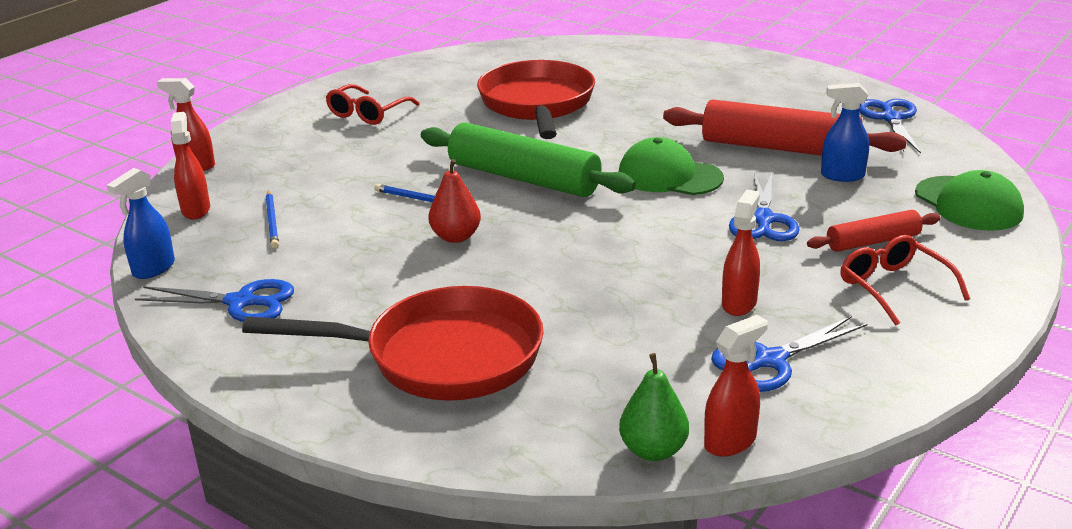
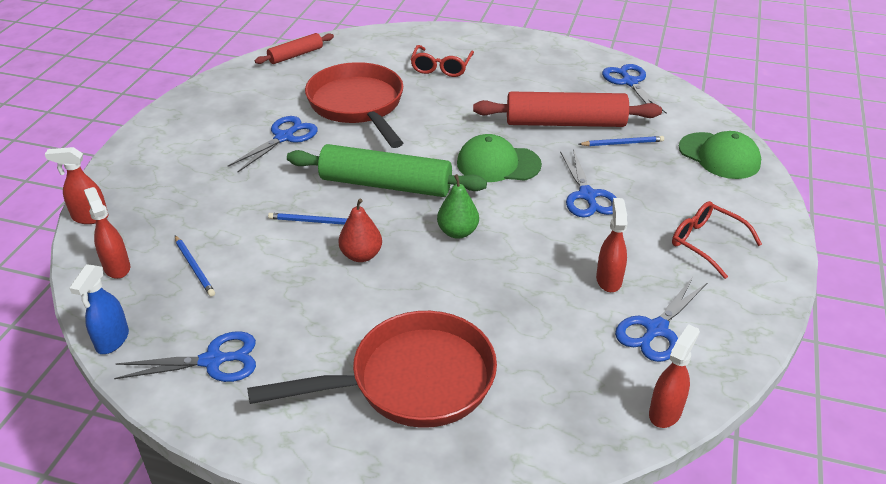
camera: 20 degrees left, 10 degrees up
(367, 113) = (218, 135): red glasses -> red glasses (441, 67)
(437, 123) = (284, 137): none -> blue scissors
(653, 450) = (616, 434): green pear -> green pear (457, 232)
(842, 176) = (622, 143): blue spray bottle -> blue pencil
(873, 242) = (672, 203): red rolling pin -> red rolling pin (296, 55)

